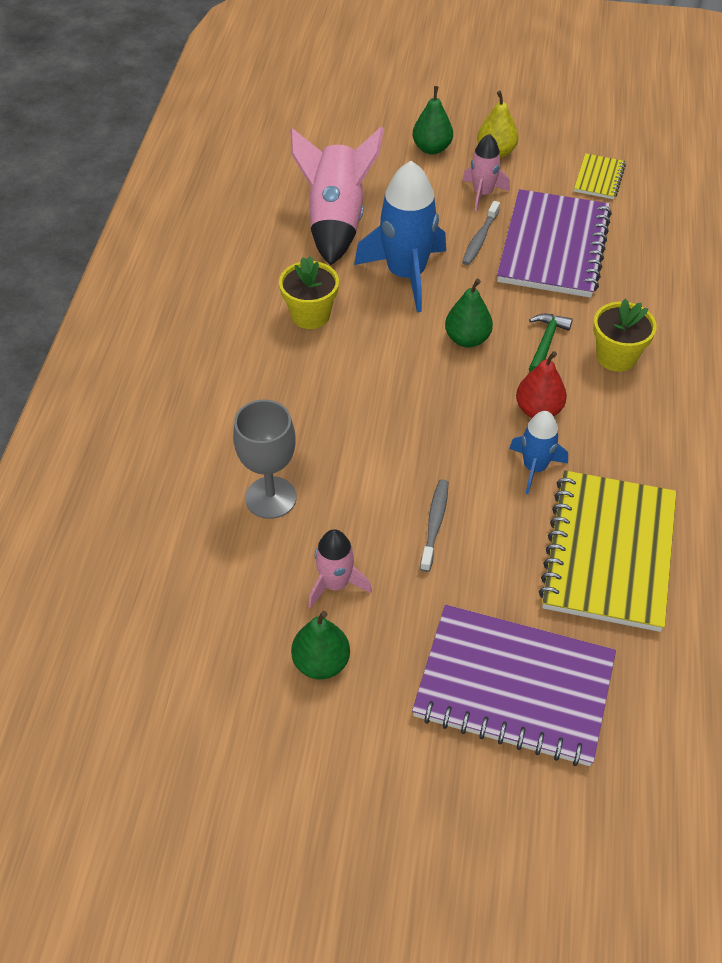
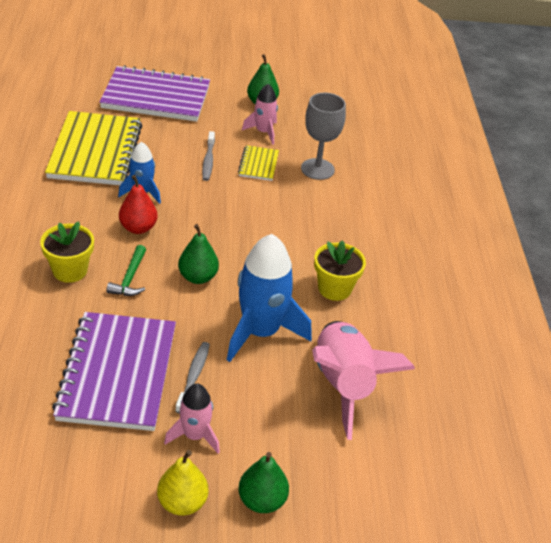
camera: 165 degrees right, 10 degrees down
(599, 178) = (56, 472): yellow notebook -> yellow notebook (258, 164)

